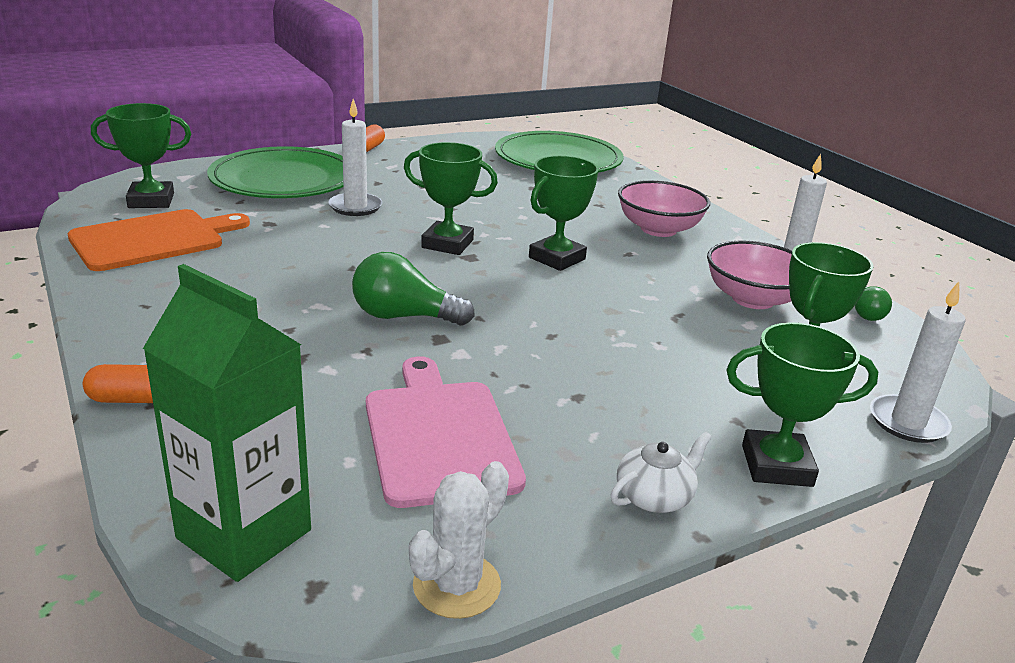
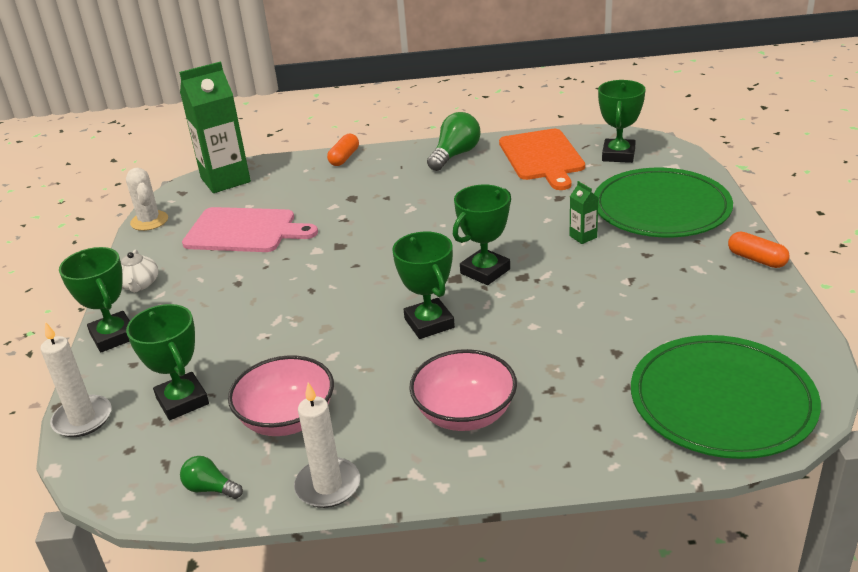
camera: 120 degrees right, 5 degrees up
(355, 207) = (583, 237): white candle -> green carton
(404, 316) = (376, 236): green light bulb -> green light bulb (455, 155)
(776, 465) = (113, 336): green trophy -> green trophy turned 60 degrees counterclockwise

